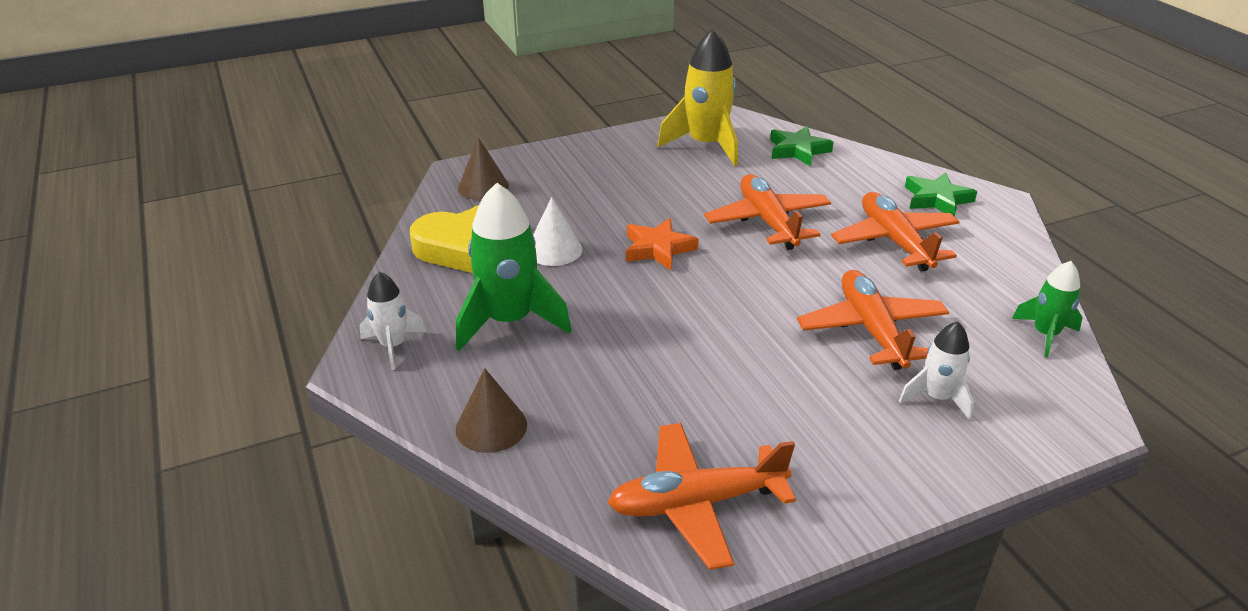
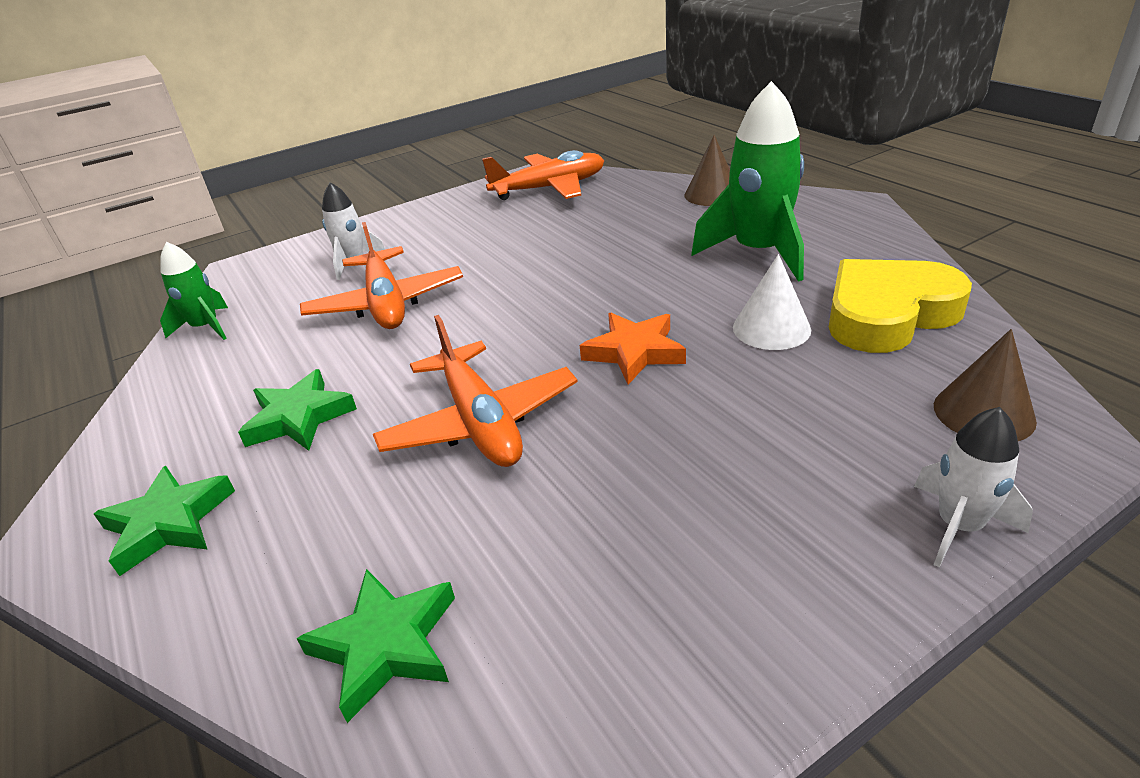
camera: 175 degrees right, 0 degrees up
(393, 346) = (848, 220): white rocket -> white rocket (958, 526)
(705, 145) = (609, 625): yellow rocket -> none
(894, 242) = (299, 418): orange plane -> green star

